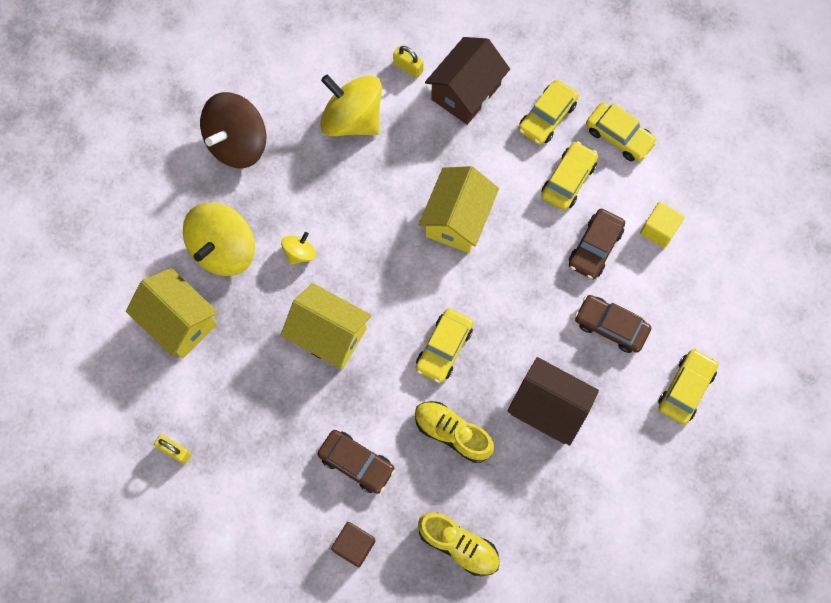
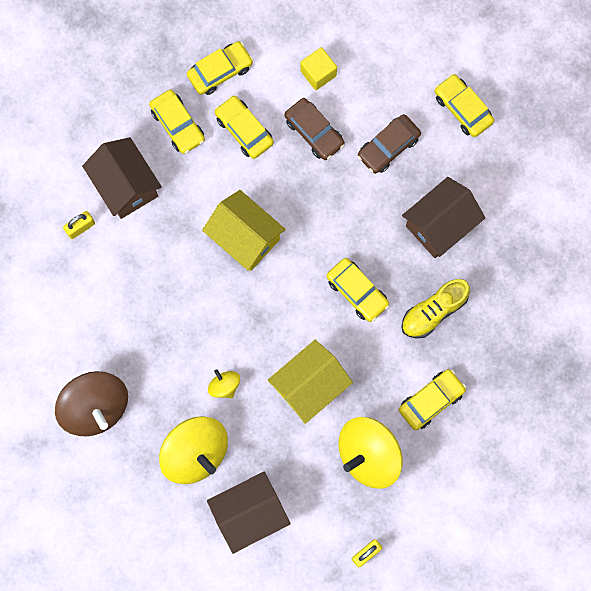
camera: 70 degrees left, 5 degrees up
(179, 322) = (249, 514): yellow house -> brown house
(352, 119) = (112, 295): yellow spinning top -> yellow spinning top (368, 455)
(354, 545) = (500, 426): brown cube -> none
(356, 463) = (431, 400): brown car -> yellow car
(458, 545) = (528, 341): yellow shoe -> none

